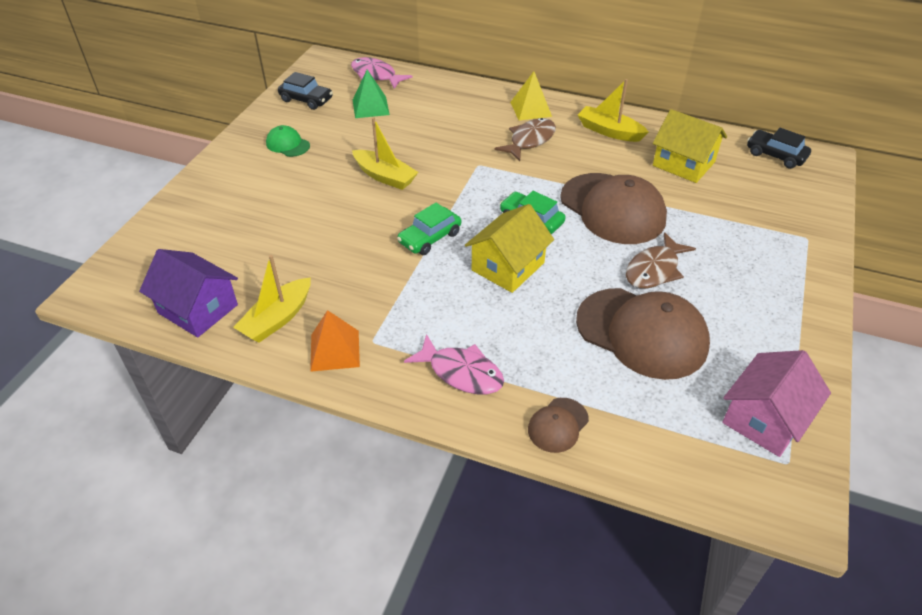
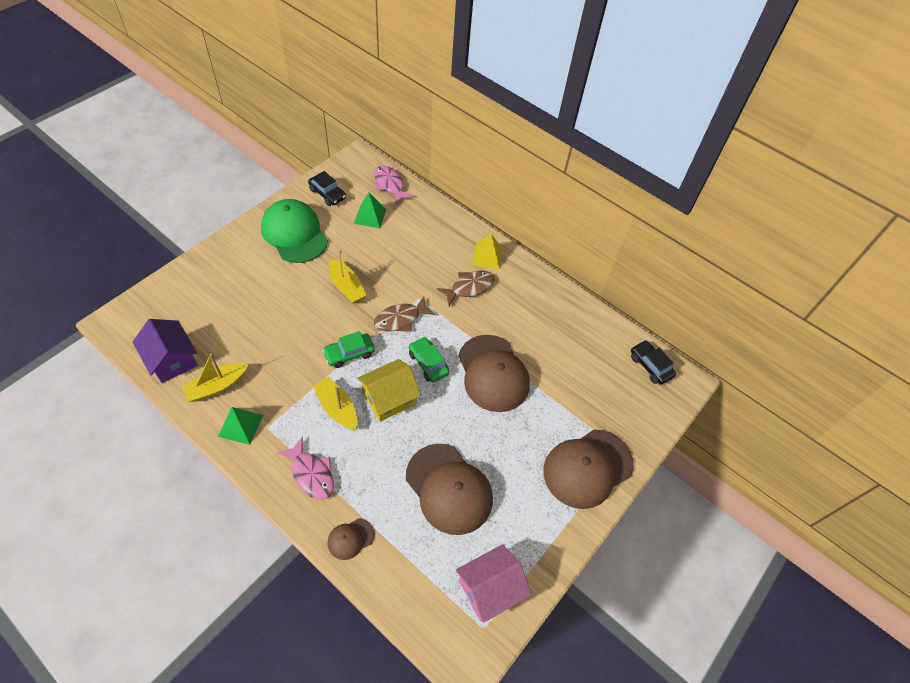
camera: 15 degrees right, 10 degrees up
(288, 144) = (294, 233): green cap -> green cap, size x2.17
(335, 350) = (240, 425): orange pyramid -> green pyramid
(609, 131) = (534, 299): yellow boat -> yellow boat (337, 408)
(654, 269) = (490, 438): brown fish -> brown fish (400, 319)
(683, 164) = (572, 349): yellow house -> none
(782, 264) = (587, 468): none -> brown cap

